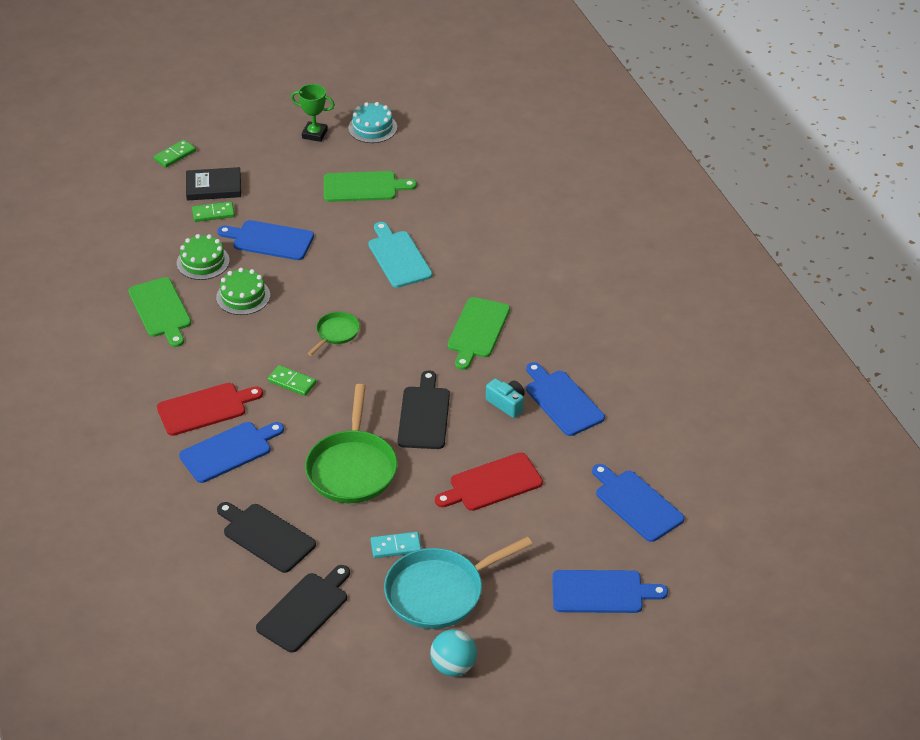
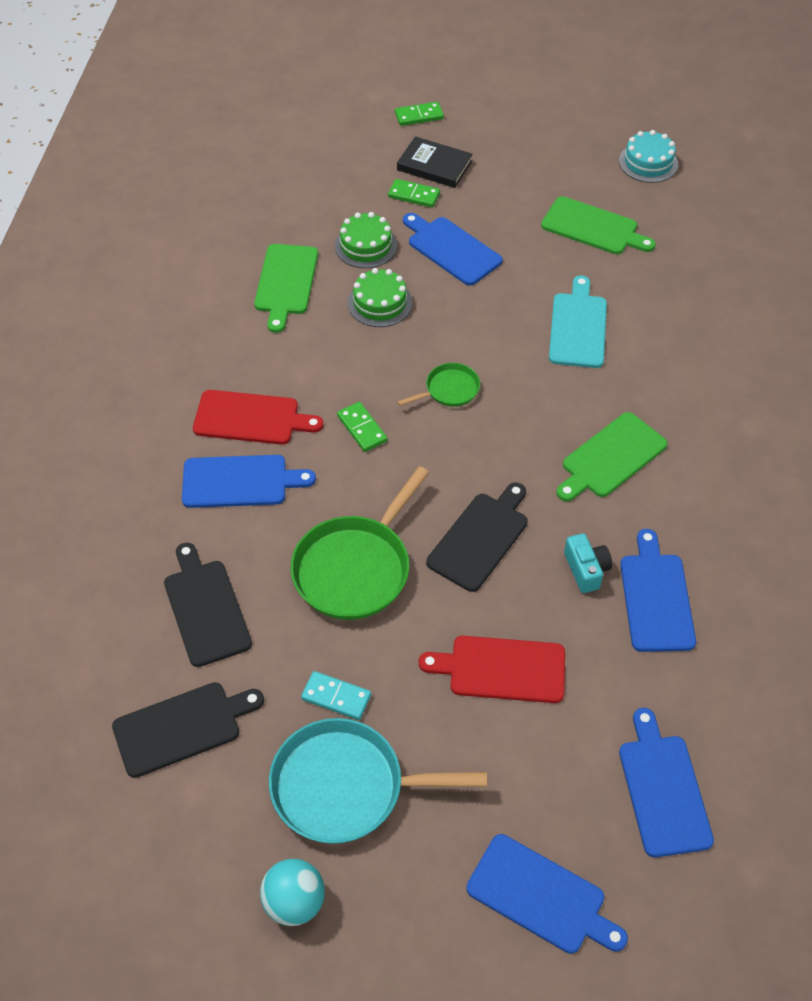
camera: 30 degrees right, 10 degrees up
(314, 134) = (580, 146): green trophy -> none

